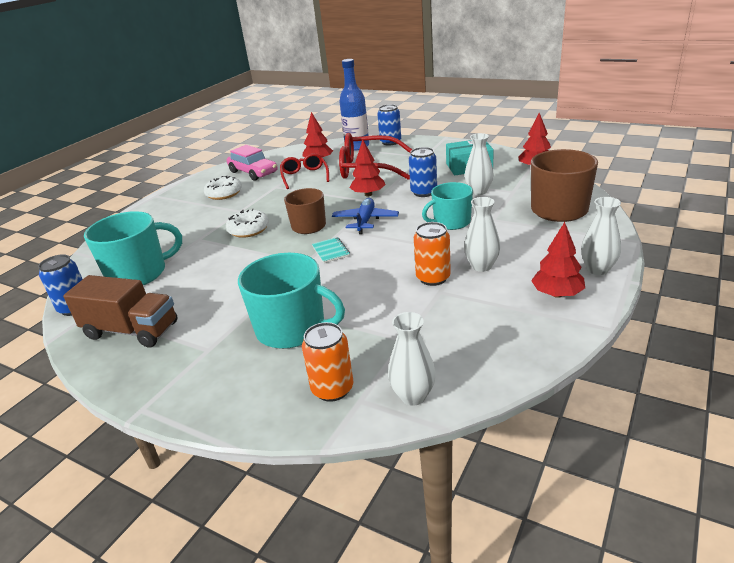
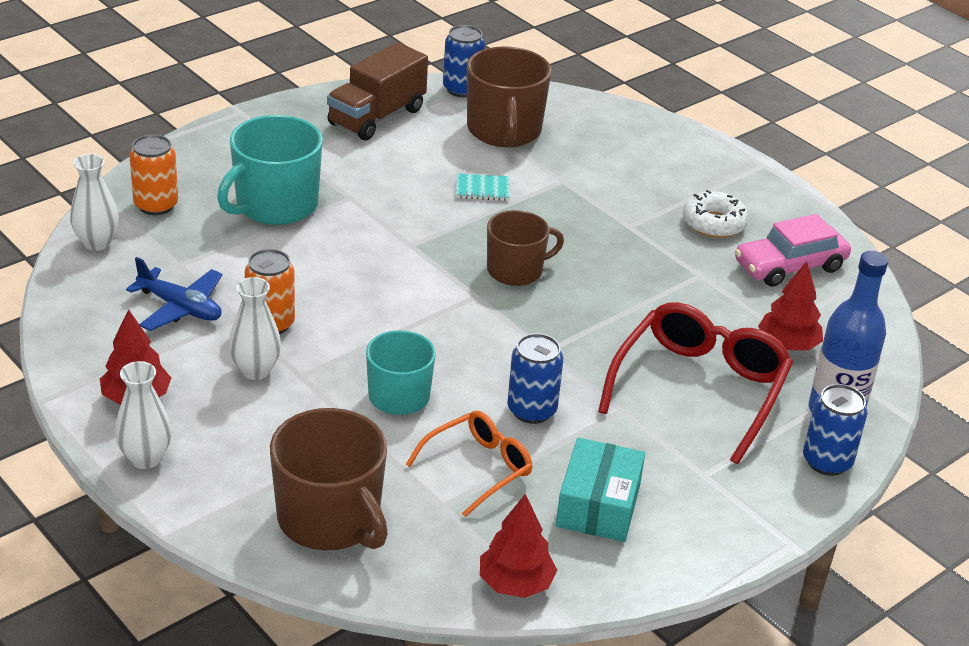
camera: 105 degrees right, 5 degrees up
(139, 273) = (504, 131): turquoise mug -> brown mug
(248, 229) = (554, 222): white donut -> none
(304, 176) = (722, 313): red glasses -> none
(331, 251) = (420, 270): turquoise notebook -> turquoise notebook (482, 189)
(365, 221) = (482, 322): blue plane -> blue plane (180, 308)
(368, 194) = (578, 353): red tree -> none
(478, 191) = (478, 468): white vase -> orange glasses

